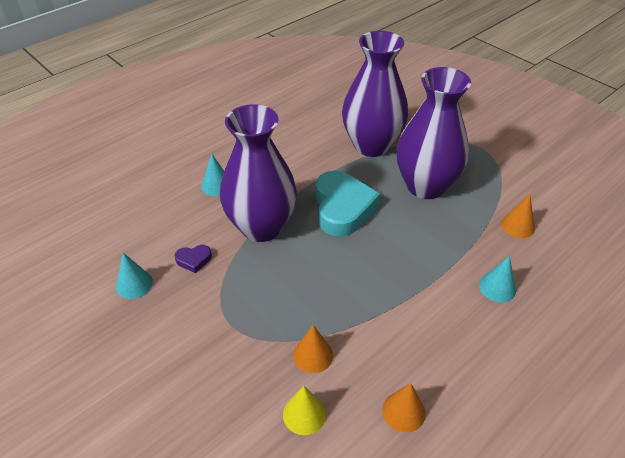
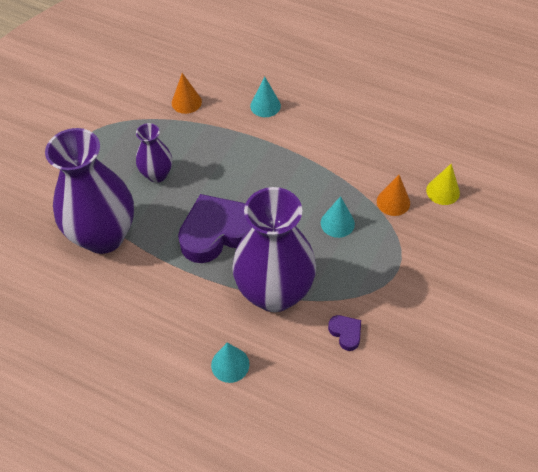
camera: 110 degrees left, 10 degrees up
(134, 284) = (401, 371): turquoise cone -> turquoise cone (337, 223)
(342, 208) = (217, 232): turquoise heart -> purple heart
(403, 411) = (406, 138): orange cone -> none
(425, 186) = (157, 174): purple vase -> purple vase, size x0.50

